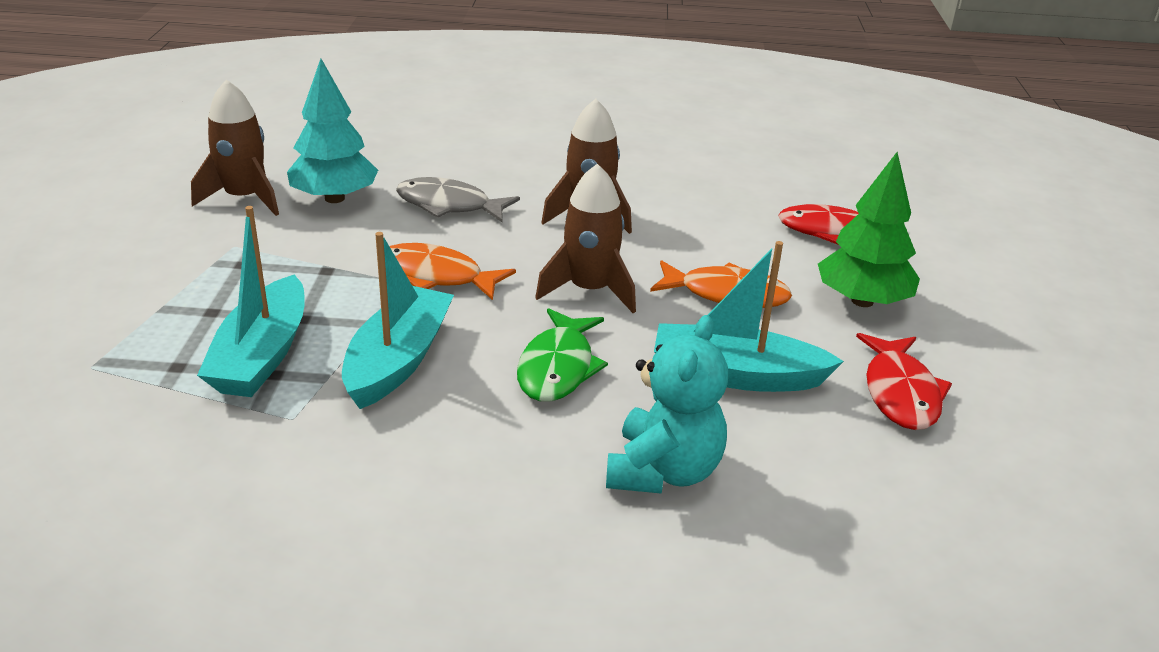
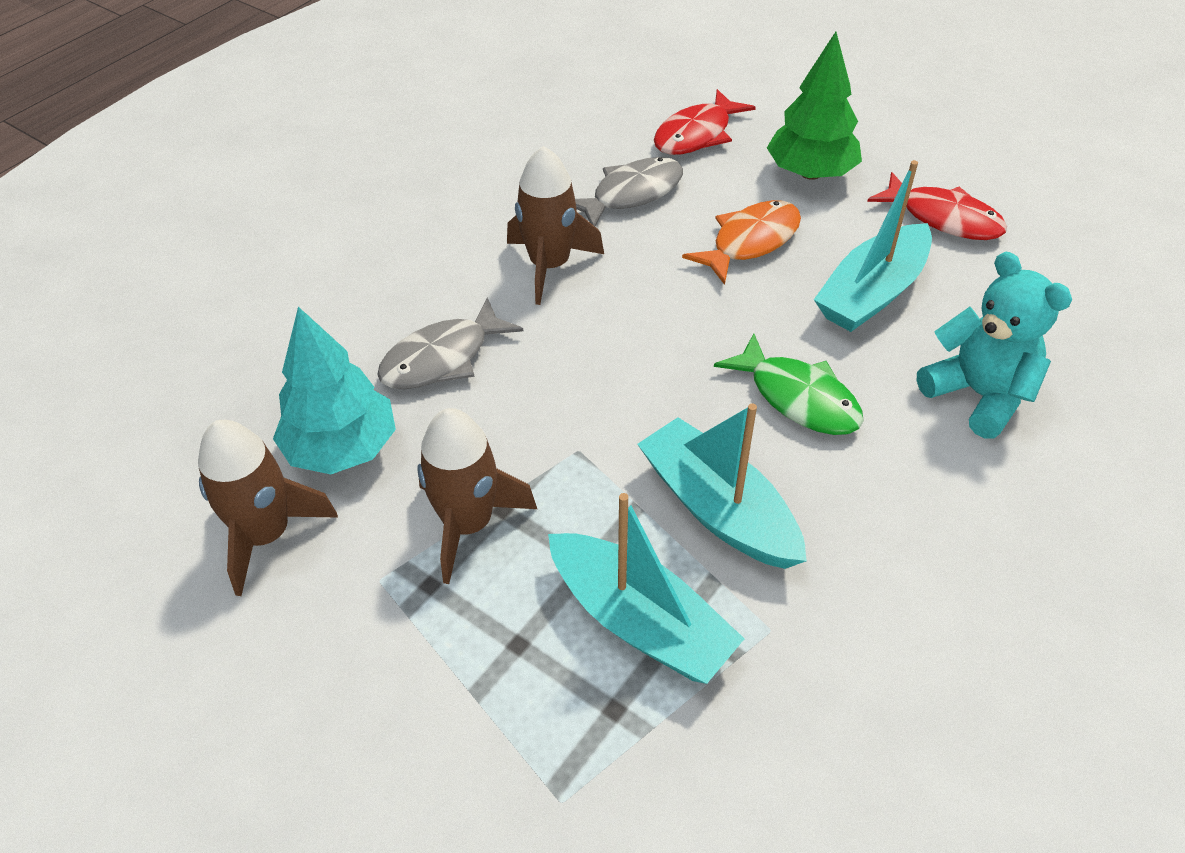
camera: 55 degrees left, 15 degrees up
(437, 276) = (581, 422): orange fish -> none
(590, 290) = (685, 323): brown rocket -> brown rocket (468, 524)
(715, 225) = (631, 194): none -> grey fish

